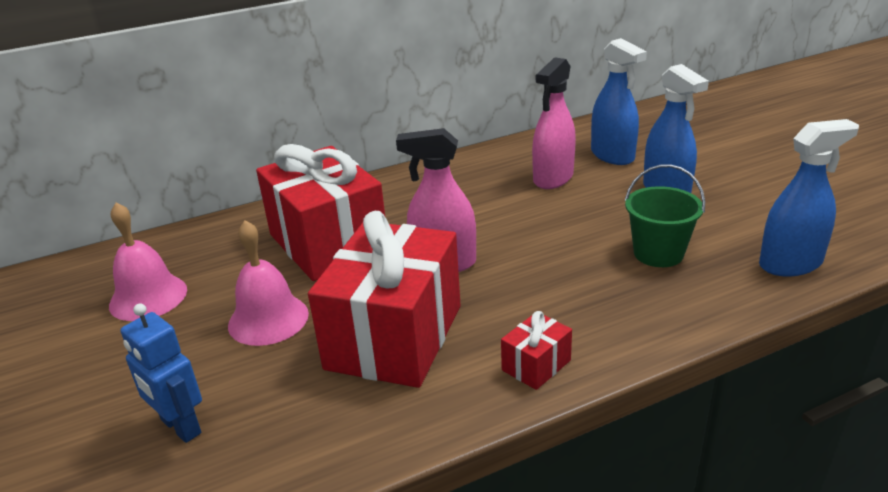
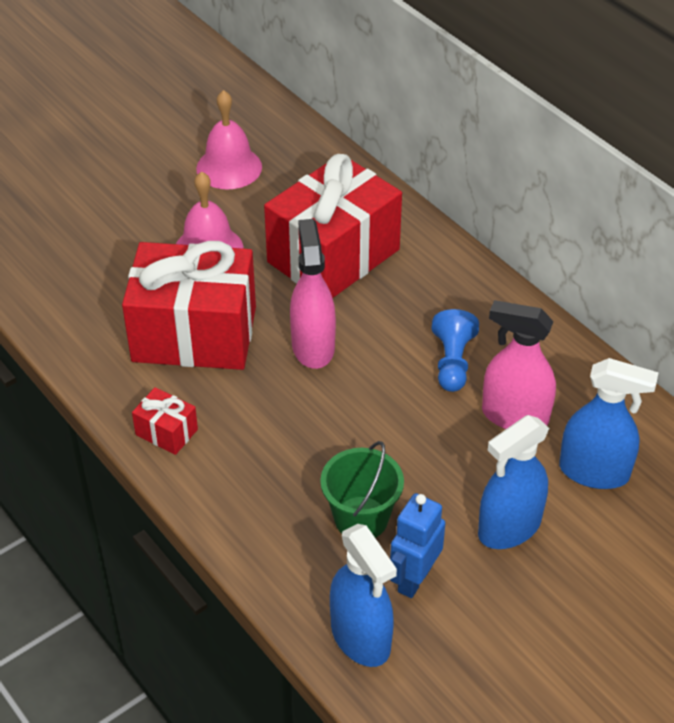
camera: 75 degrees right, 15 degrees up
(180, 427) = (80, 241): blue robot -> blue robot (414, 579)
(487, 197) = (452, 362): none -> blue pawn
(612, 155) = (594, 472): blue spray bottle -> blue spray bottle turned 120 degrees counterclockwise

